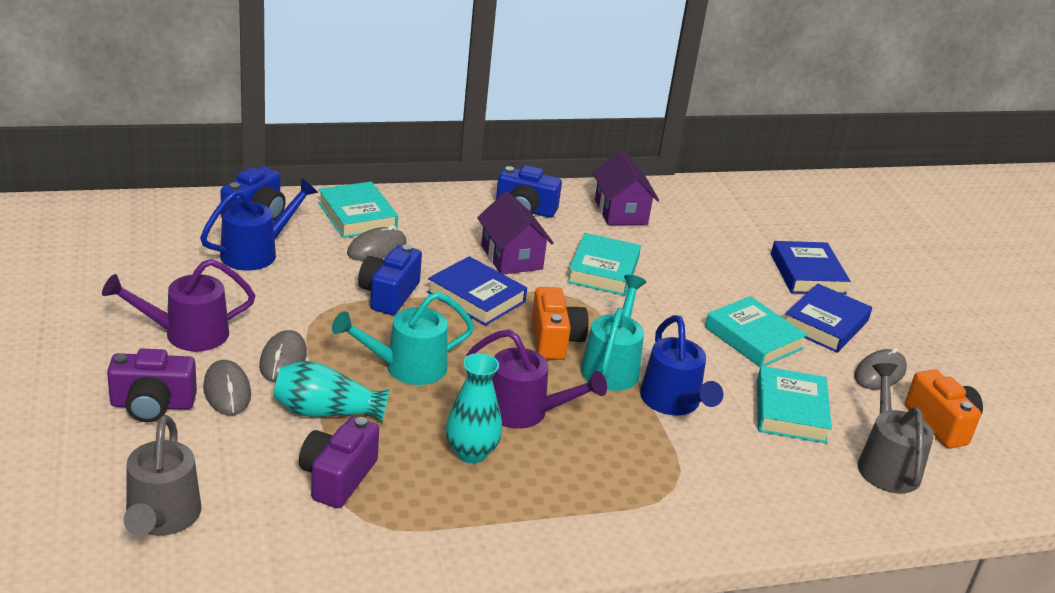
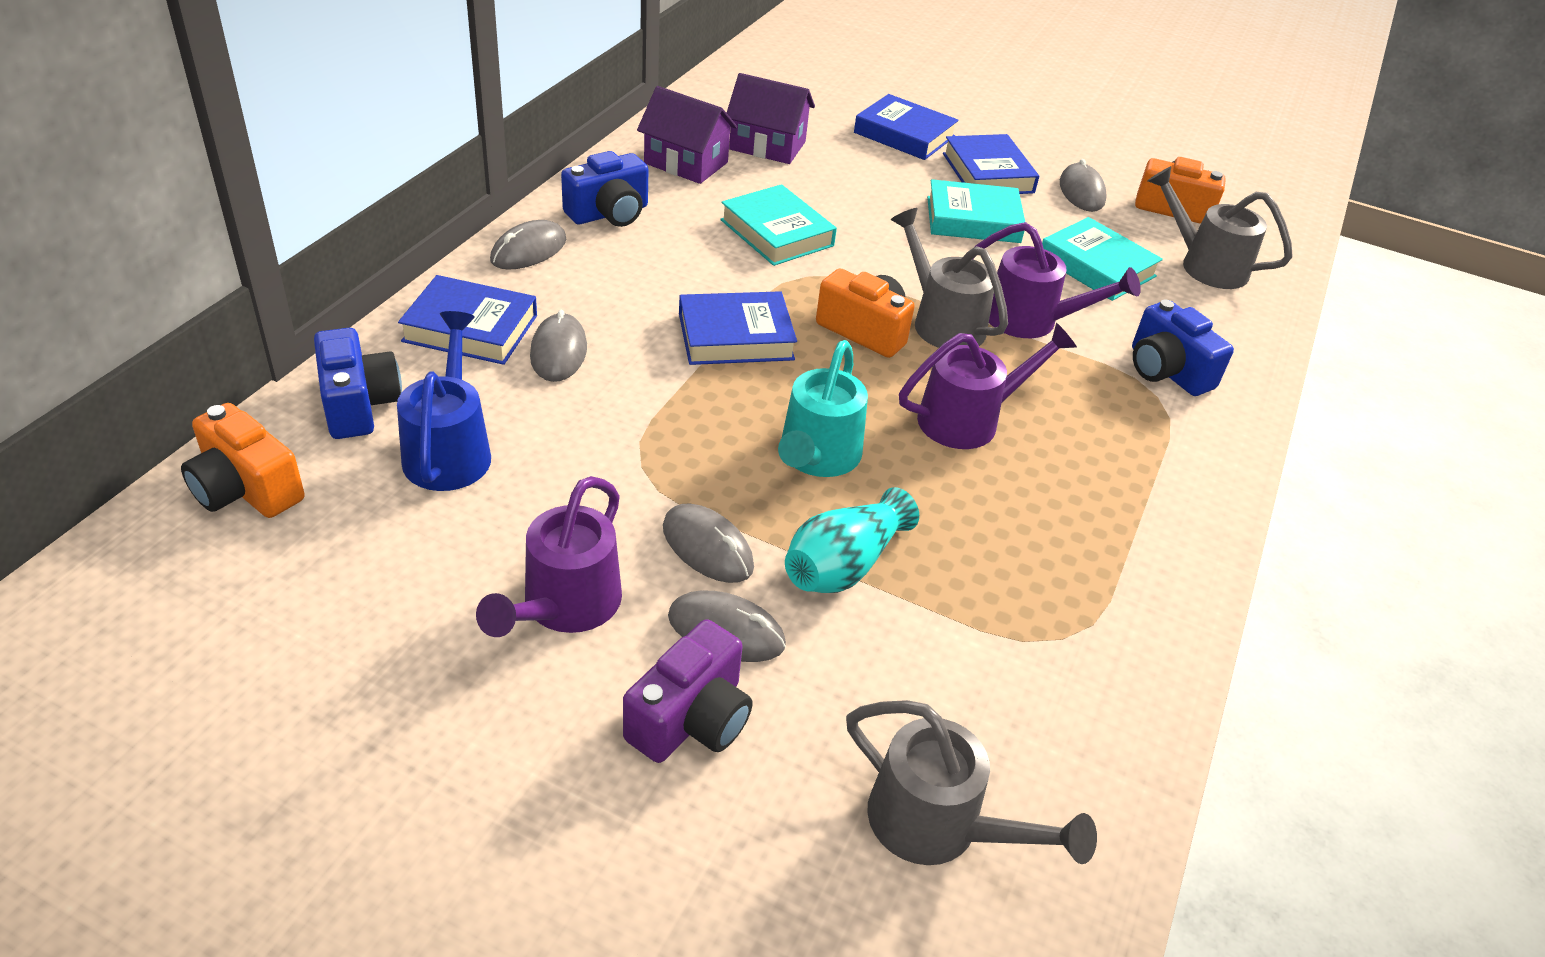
camera: 50 degrees left, 10 degrees up
(161, 215) = (246, 489): none -> orange camera
(337, 478) = (974, 620): purple camera -> none
(357, 216) = (470, 328): turquoise book -> blue book
(389, 295) = (663, 394): blue camera -> blue camera (1166, 371)
(449, 202) = (529, 250): none -> grey mouse
(471, 453) = (1007, 494): turquoise vase -> none
(511, 257) = (688, 272): purple house -> purple house (767, 145)
(612, 366) = (942, 321): turquoise watering can -> grey watering can
(673, 403) = (1032, 321): blue watering can -> purple watering can

